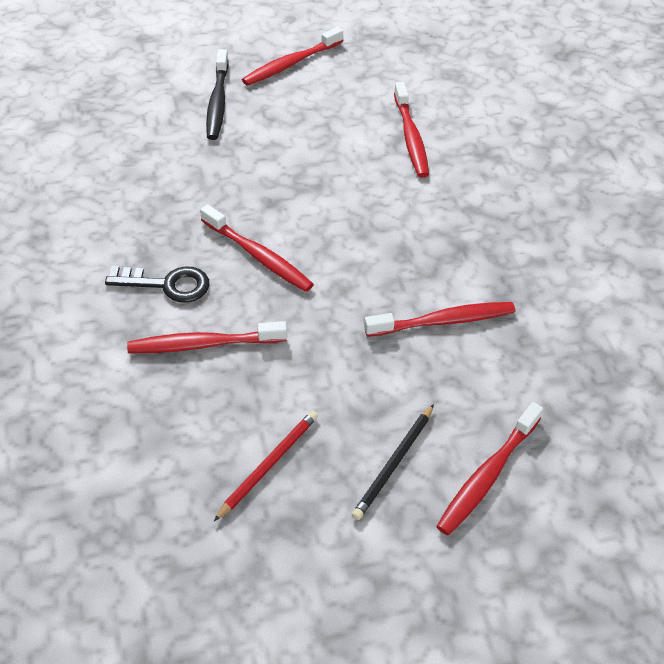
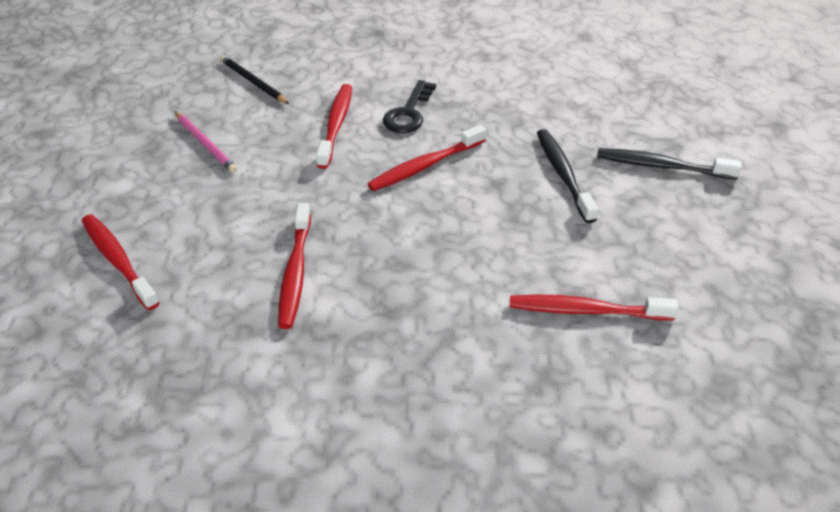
camera: 105 degrees right, 5 degrees down
(246, 160) = (563, 174): none -> black toothbrush
(269, 464) = (205, 144): red pencil -> pink pencil
(291, 64) = (737, 231): red toothbrush -> none
(394, 464) = (164, 208): black pencil -> black pencil (253, 82)

